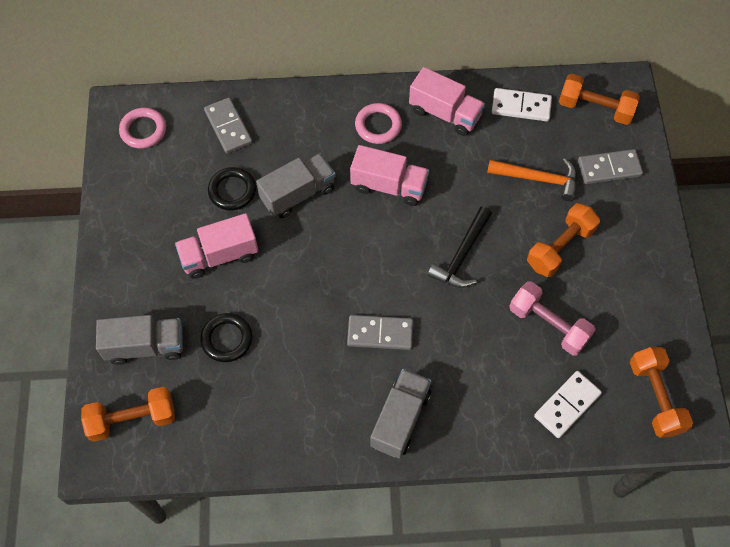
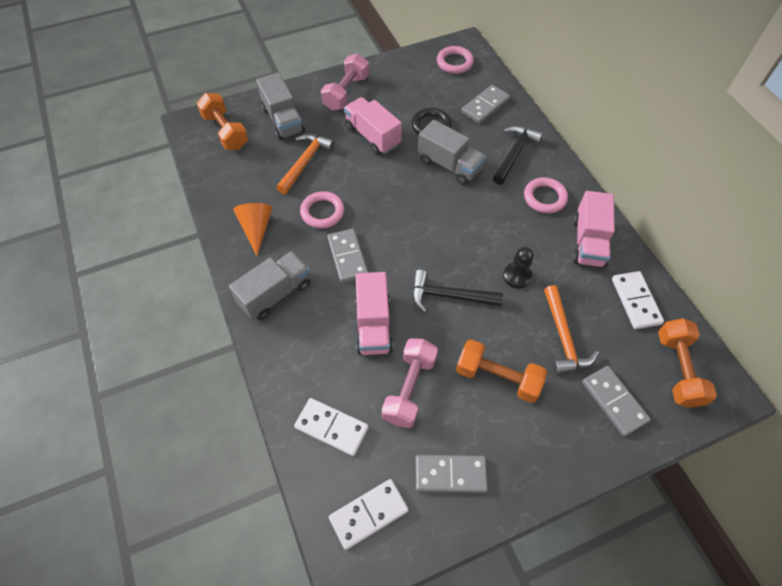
camera: 70 degrees right, 5 degrees down
(134, 261) = (346, 92): none -> pink dumbbell
(227, 339) = (305, 162): black ring -> orange hammer
(304, 418) = (256, 229): none -> orange cone
(309, 128) = (514, 154): none -> black hammer
(309, 341) = (322, 212): none -> pink ring
(389, 186) = (490, 222): pink truck -> pink truck (373, 324)
(400, 419) = (275, 294): grey truck -> grey truck turned 45 degrees counterclockwise
(460, 188) = (517, 276): none -> black pawn
(638, 320) = (450, 474): none -> grey domino
(655, 397) = (368, 514): orange dumbbell -> white domino

